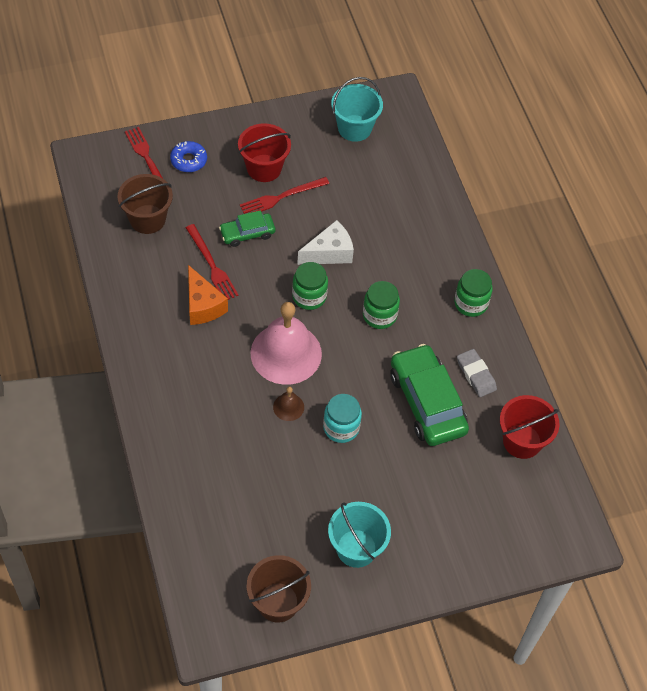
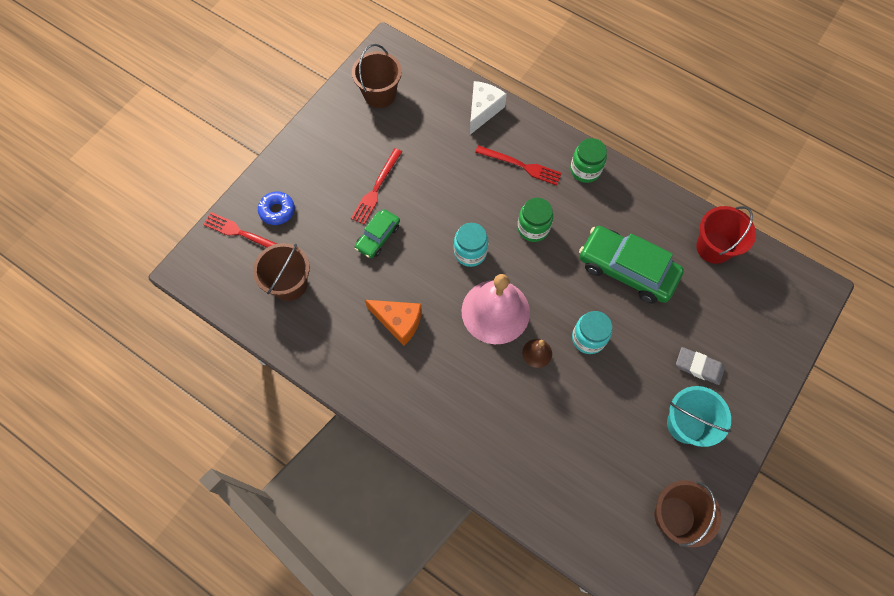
camera: 35 degrees left, 10 degrees up
(212, 265) = (375, 283): red fork -> red fork (521, 165)
(264, 168) = (341, 175): red bucket -> none
(309, 296) = (470, 252): green jar -> turquoise jar
(329, 253) = (452, 206): white cheese -> white cheese (483, 110)
(354, 128) = (379, 94): turquoise bucket -> brown bucket
(476, 375) = (639, 222): grey eraser -> grey eraser (698, 367)

